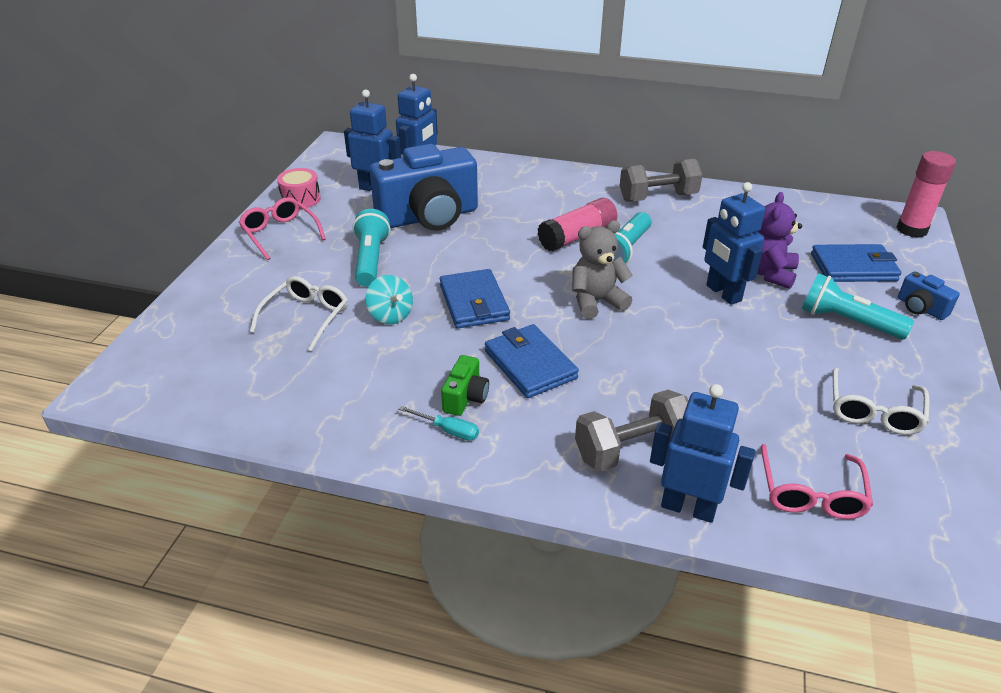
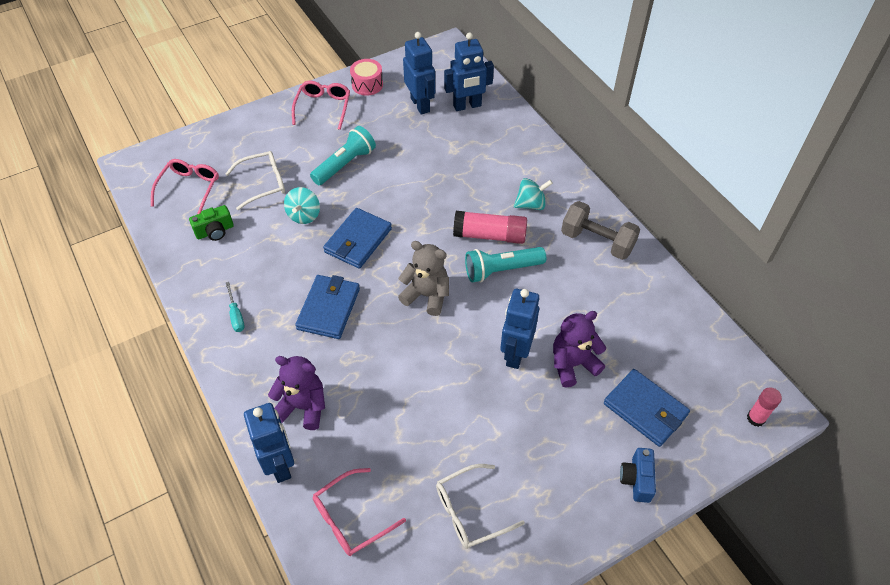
camera: 45 degrees right, 15 degrees up
(222, 368) = (189, 188): none -> pink glasses
(429, 217) = (421, 152): blue camera -> none
(465, 397) = (269, 302): green camera -> green camera (215, 231)
(575, 202) = (531, 204): none -> turquoise spinning top
(632, 449) = (303, 406): grey dumbbell -> purple teddy bear
(847, 321) = (563, 443): turquoise flashlight -> none
(911, 229) = (756, 418): pink glue stick -> pink glue stick, size x0.59

